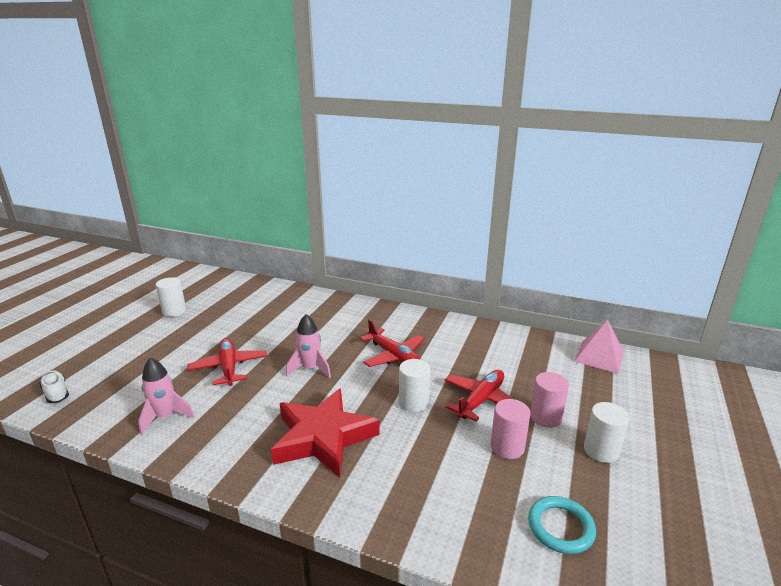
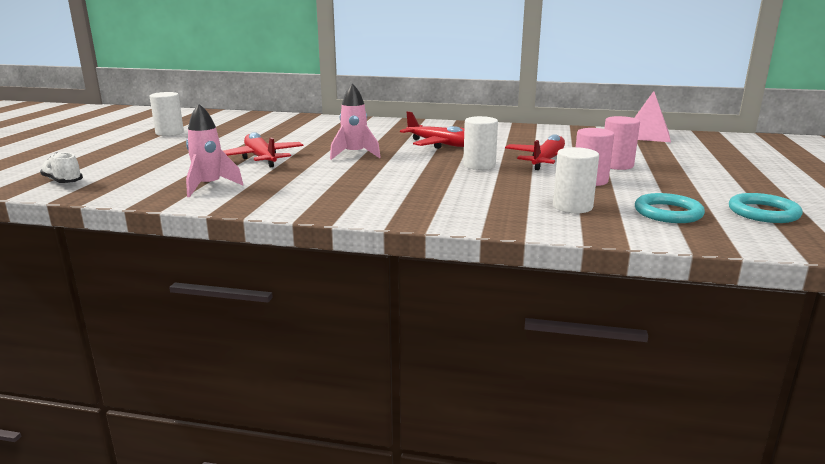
camera: 10 degrees left, 5 degrees down
(323, 437) = (397, 187): red star -> none
(601, 450) = (680, 177): white cylinder -> white cylinder (572, 207)
(661, 541) = (763, 212): none -> turquoise ring

